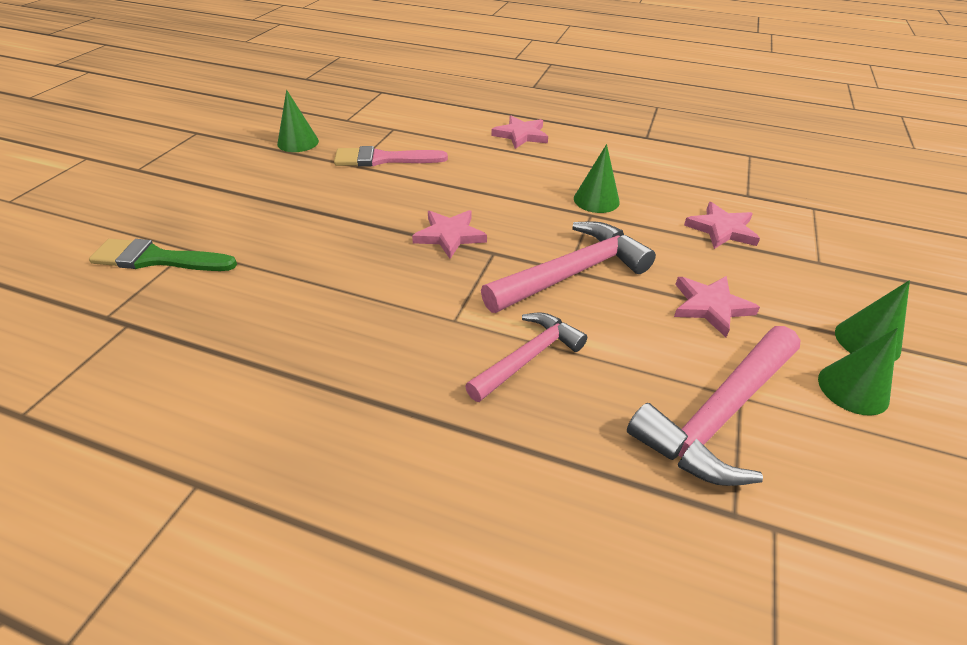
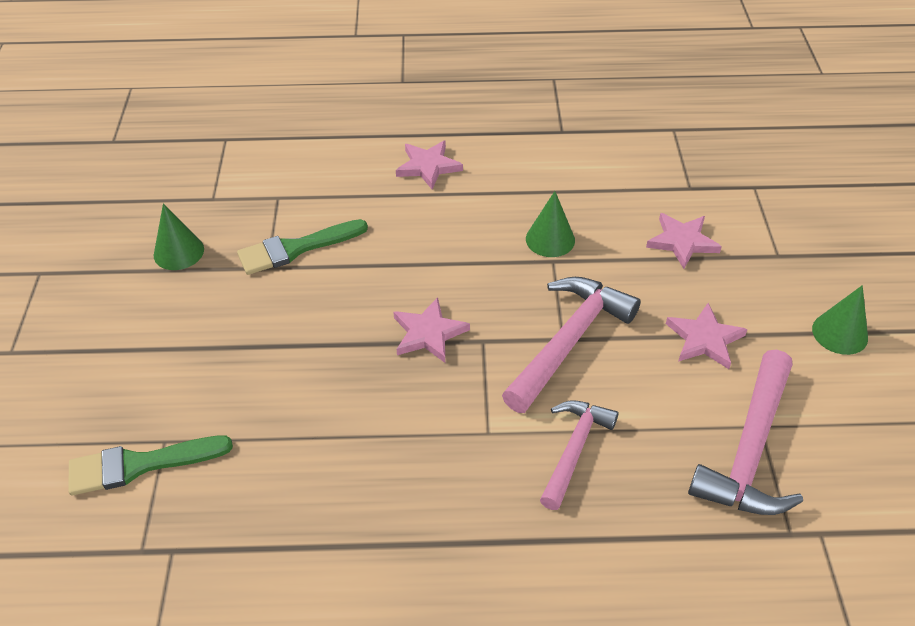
camera: 20 degrees left, 5 degrees up
(384, 159) = (296, 248): pink brush -> green brush
(853, 389) = (841, 387): green cone -> none

